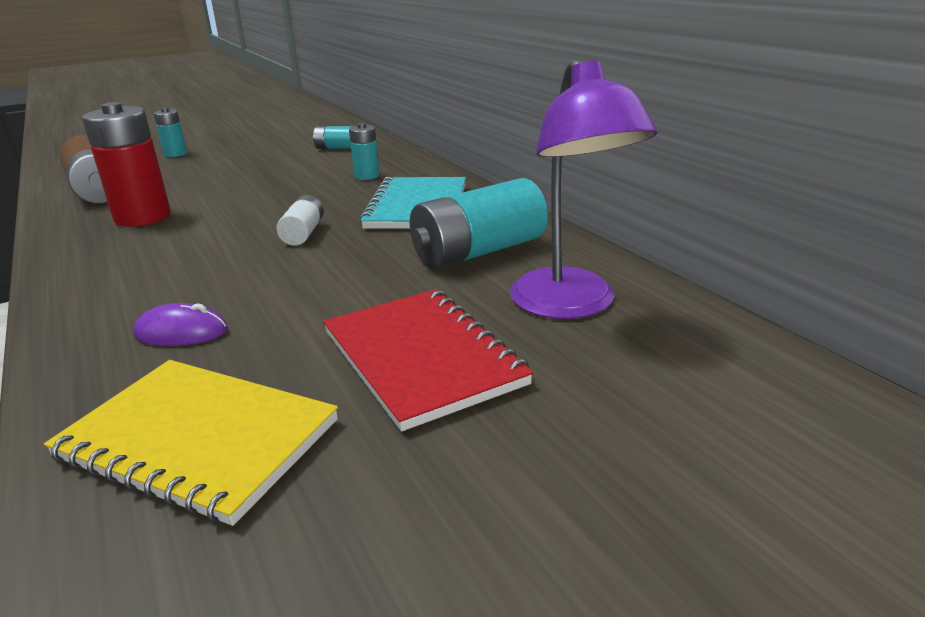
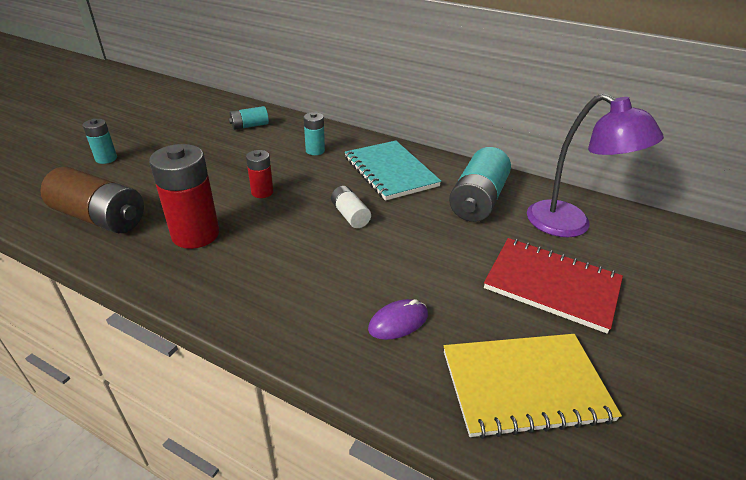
camera: 35 degrees left, 10 degrees up
(255, 199) = (262, 192): none -> red battery

